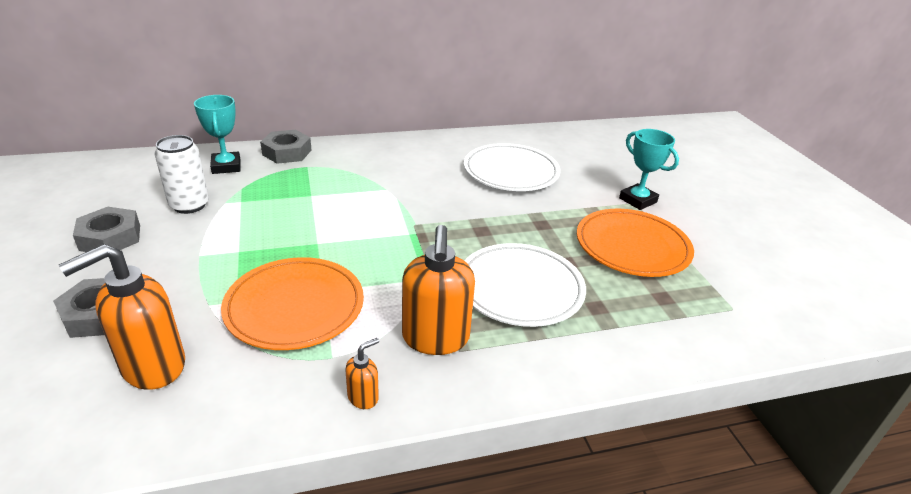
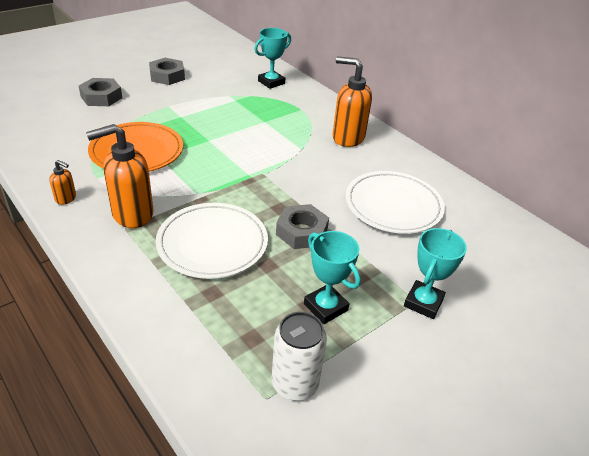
camera: 65 degrees right, 5 degrees up
(152, 366) = (67, 125): orange soap dispenser -> orange soap dispenser (347, 138)
(189, 205) = (216, 86): white can -> white can (295, 383)
(287, 152) = (311, 96): grey nut -> grey nut (301, 232)
(632, 247) = (325, 307): orange plate -> turquoise trophy

